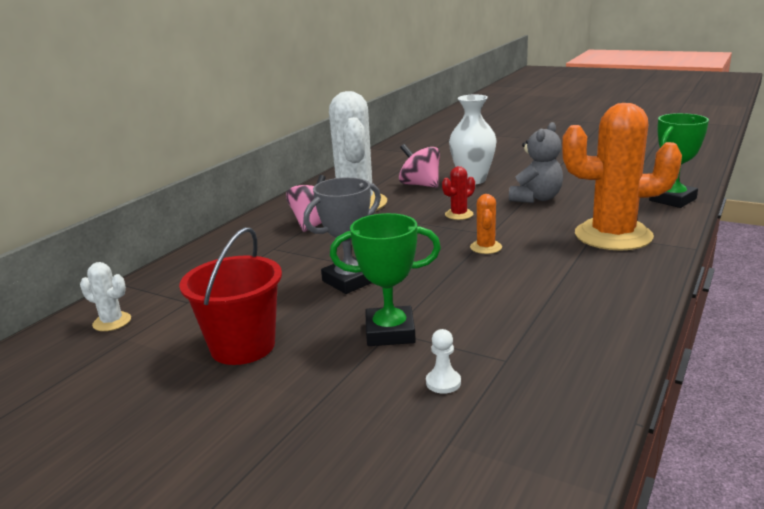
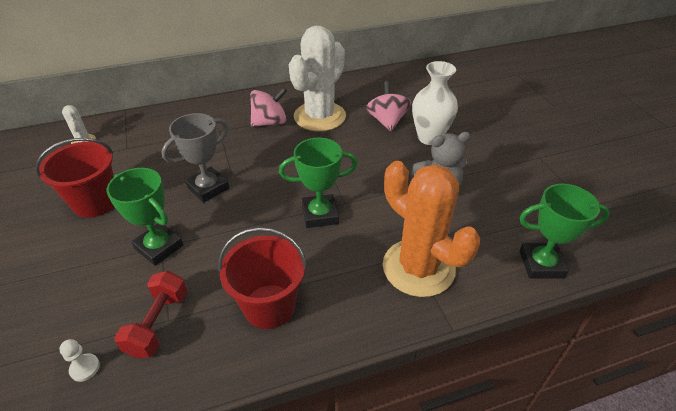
camera: 40 degrees right, 20 degrees up
(349, 281) = (208, 188): grey trophy -> grey trophy turned 45 degrees counterclockwise
(443, 382) = (118, 307): white pawn -> white pawn (85, 368)
(459, 214) = (359, 169): red cactus -> none
(486, 247) = (320, 214): orange cactus -> green trophy
(503, 367) = (158, 323): none -> red dumbbell
(564, 305) = (269, 306): none -> red bucket

